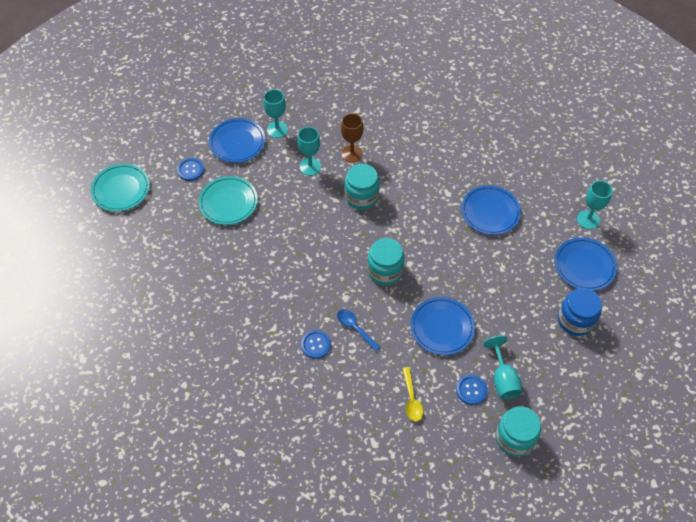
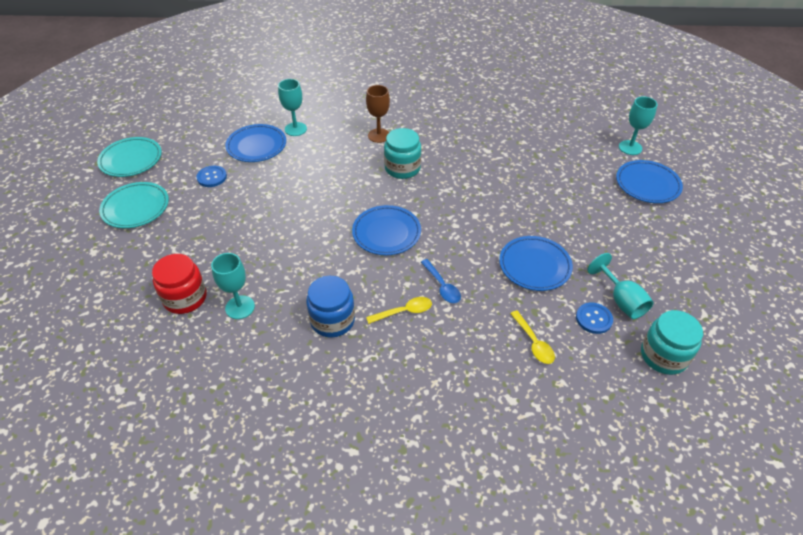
camera: 15 degrees left, 10 degrees down
(145, 289) = (185, 298): none -> red jar
(228, 202) = (262, 198): turquoise plate -> turquoise plate (131, 160)
(310, 167) = (340, 153): turquoise goblet -> turquoise goblet (240, 307)
(316, 345) = (404, 311): blue button -> yellow spoon
(355, 328) = (442, 286): blue spoon -> blue spoon turned 150 degrees counterclockwise
(385, 271) = (452, 226): turquoise jar -> none
(490, 212) = (535, 158): blue plate -> blue plate (386, 233)
(575, 320) = (664, 231): blue jar -> blue jar (332, 320)

